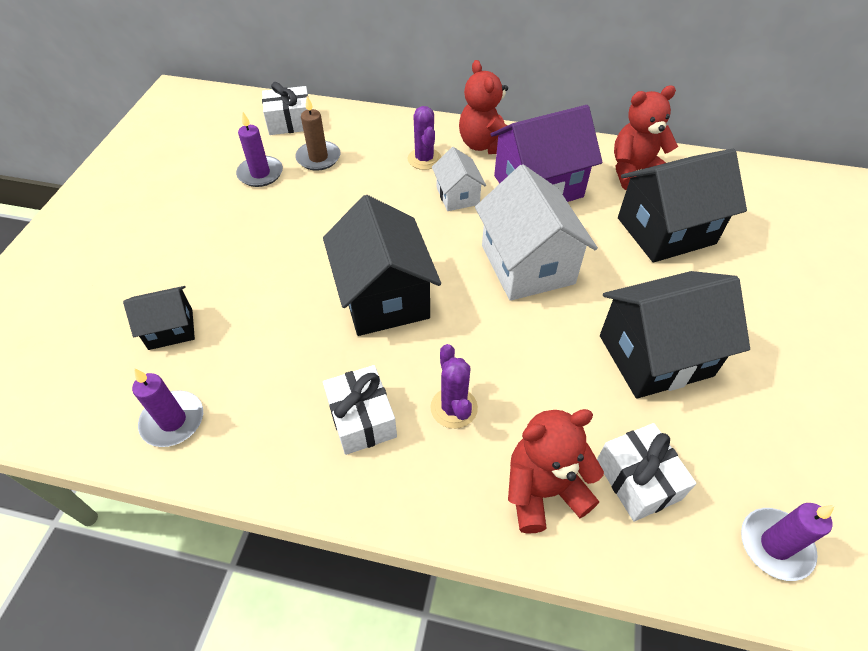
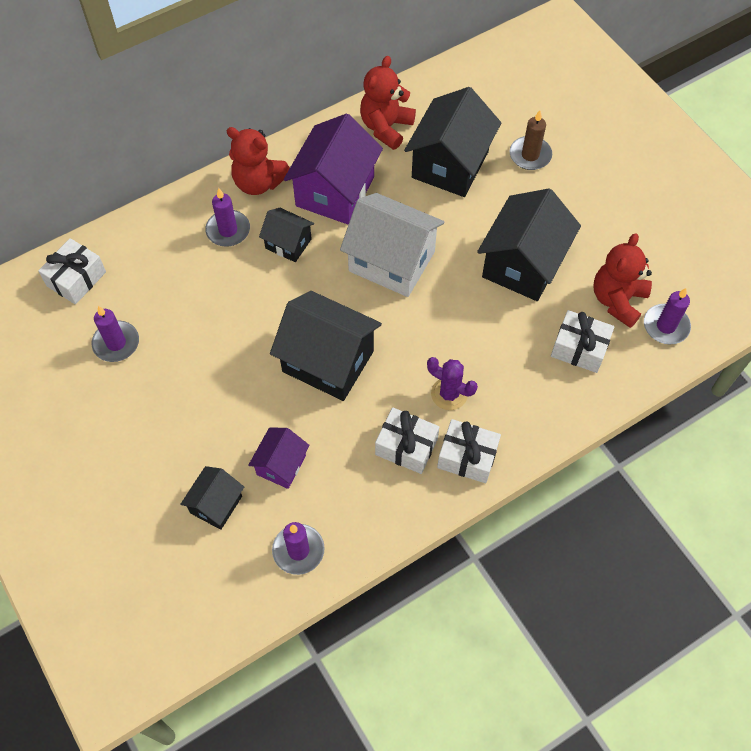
camera: 45 degrees left, 10 degrees up
(250, 342) = (281, 465): none -> purple house
(318, 158) = (144, 293): brown candle -> brown candle (530, 155)
(404, 480) = (467, 457): none -> white gift
(424, 159) = (228, 230): purple cactus -> purple candle
(457, 196) = (288, 243): white house -> black house
(543, 490) = (541, 396): red teddy bear -> red teddy bear (617, 300)

